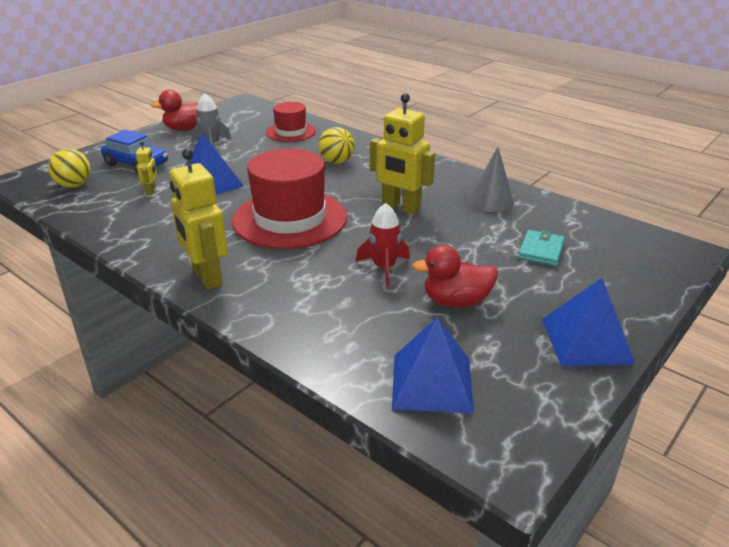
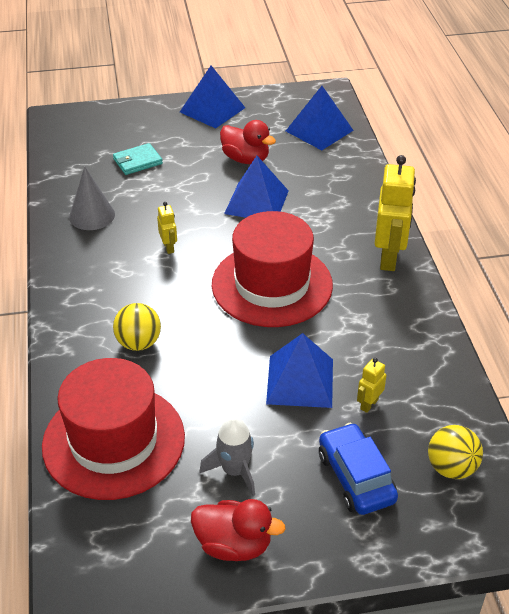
camera: 140 degrees left, 10 degrees up
(291, 132) = (113, 441): red hat -> red hat, size x1.81
(384, 268) = (256, 202): red rocket -> blue pyramid
(401, 208) = (169, 247): yellow robot -> yellow robot, size x0.47

